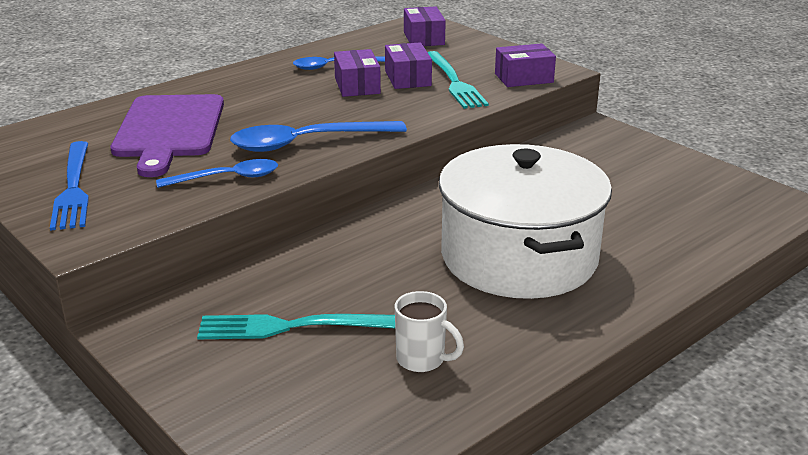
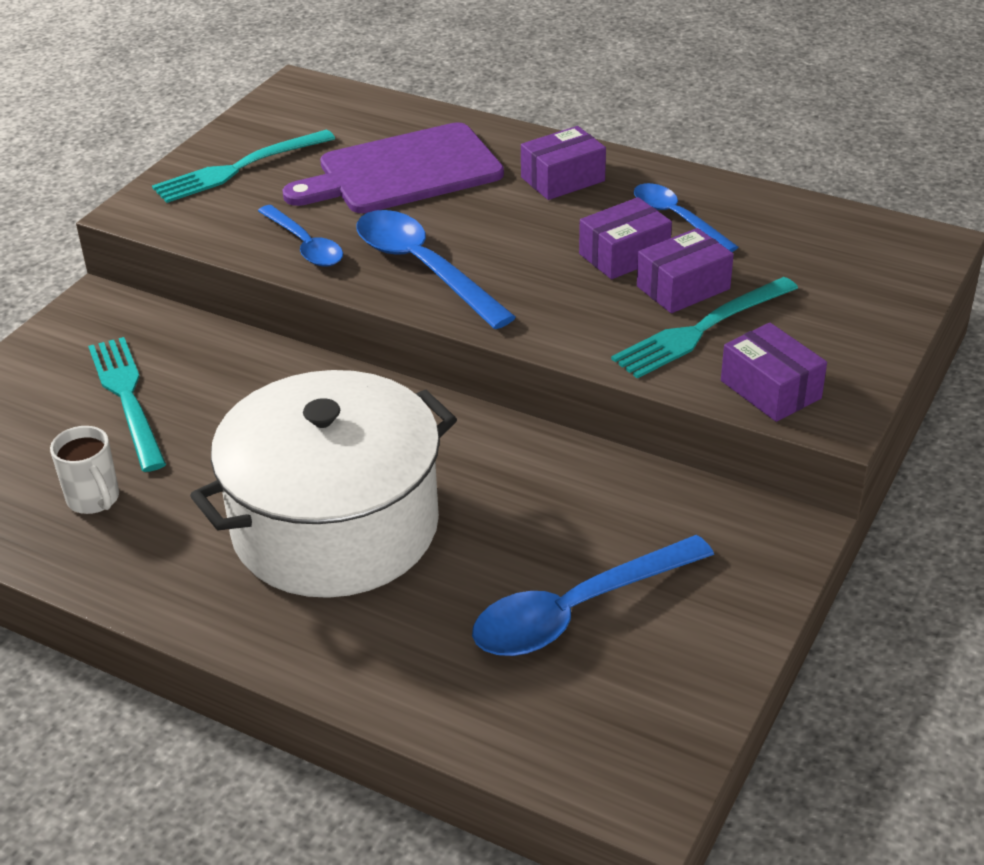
camera: 70 degrees right, 10 degrees up
(73, 189) = (237, 169): blue fork -> turquoise fork
(422, 360) = (94, 500): white mug -> white mug turned 45 degrees counterclockwise
(423, 38) = (856, 262): purple box -> purple box (562, 179)
(639, 193) = (576, 611): none -> blue spoon

